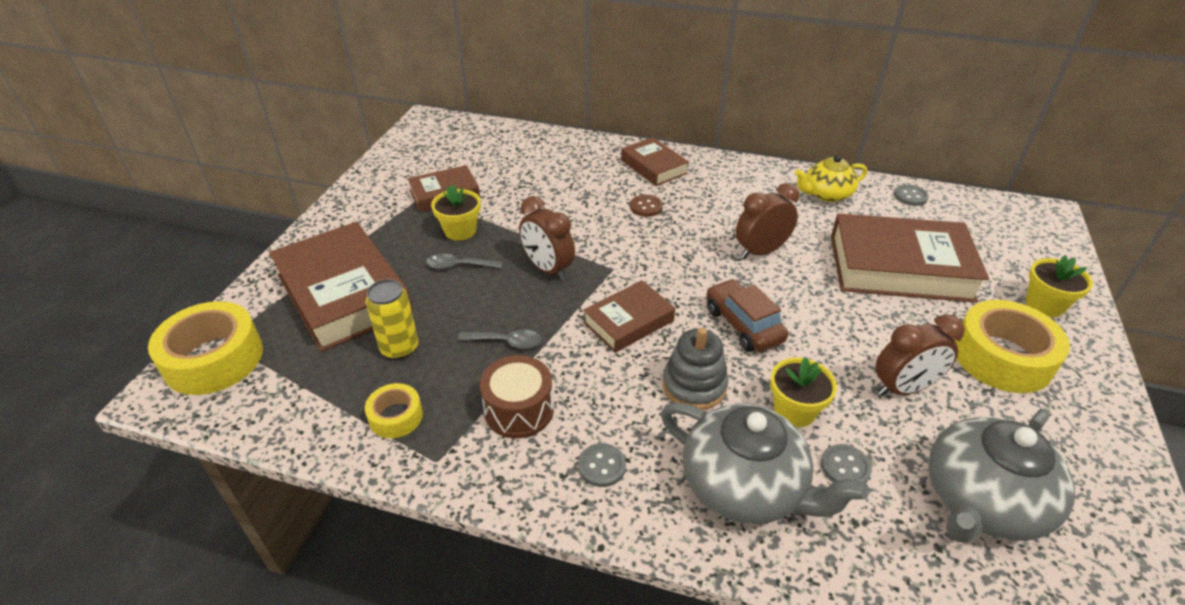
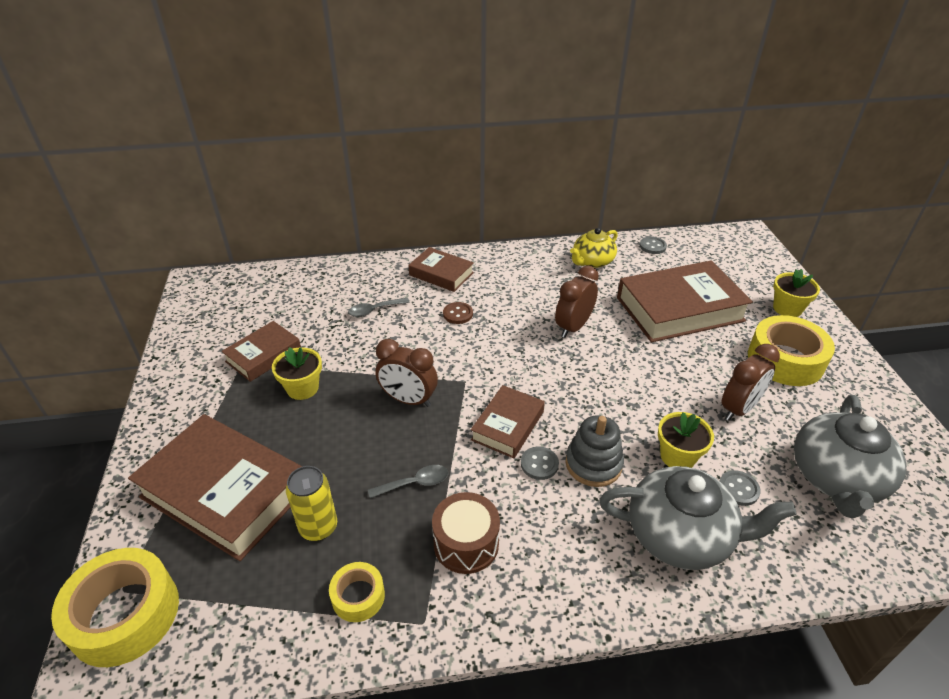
camera: 25 degrees left, 0 degrees up
(458, 266) = (323, 424): grey spoon -> grey spoon (374, 310)
(601, 466) = (565, 565): grey button -> grey button (539, 464)
(743, 325) = (598, 396): brown car -> none

